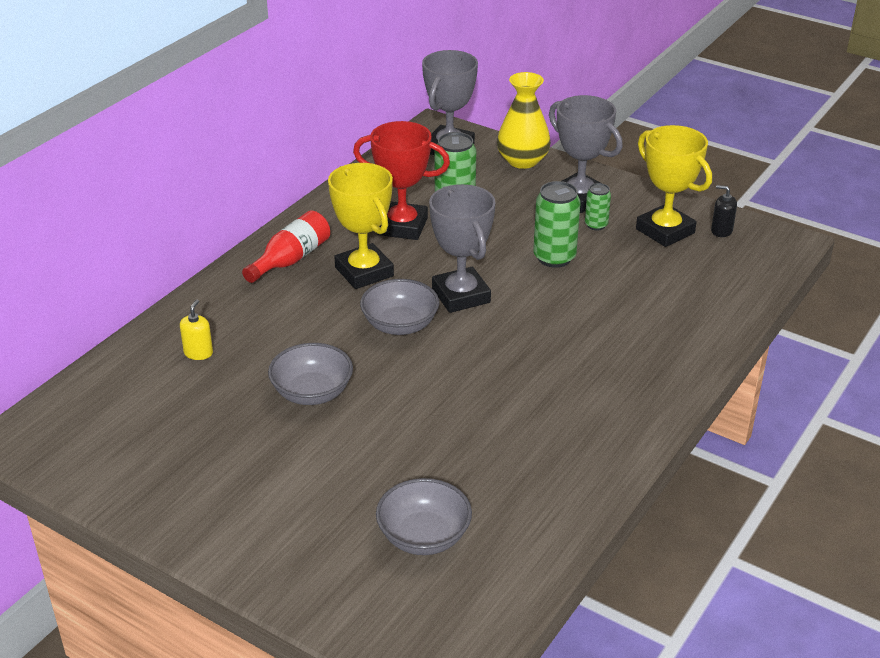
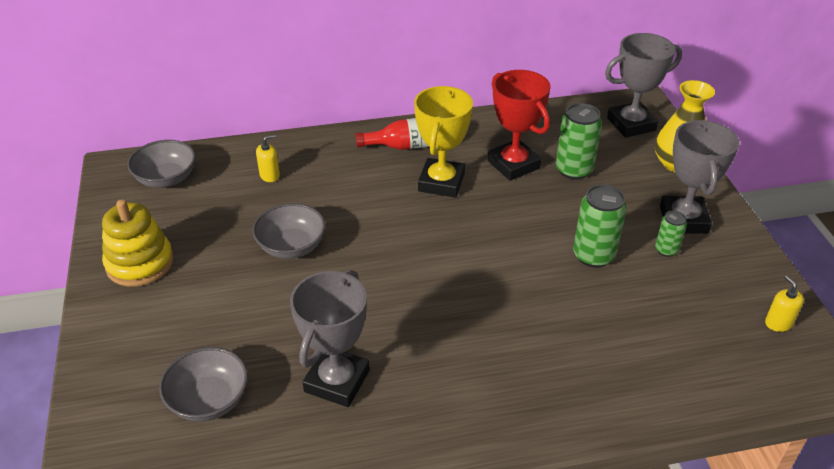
camera: 45 degrees right, 5 degrees up
(190, 493) = (140, 263): none -> yellow stacking toy
(400, 325) = (410, 236): grey bowl -> grey bowl (166, 179)
(461, 295) = (481, 241): grey trophy -> grey trophy (337, 381)
(665, 231) = (722, 291): yellow trophy -> none
(721, 231) = (778, 323): black soap dispenser -> yellow soap dispenser

